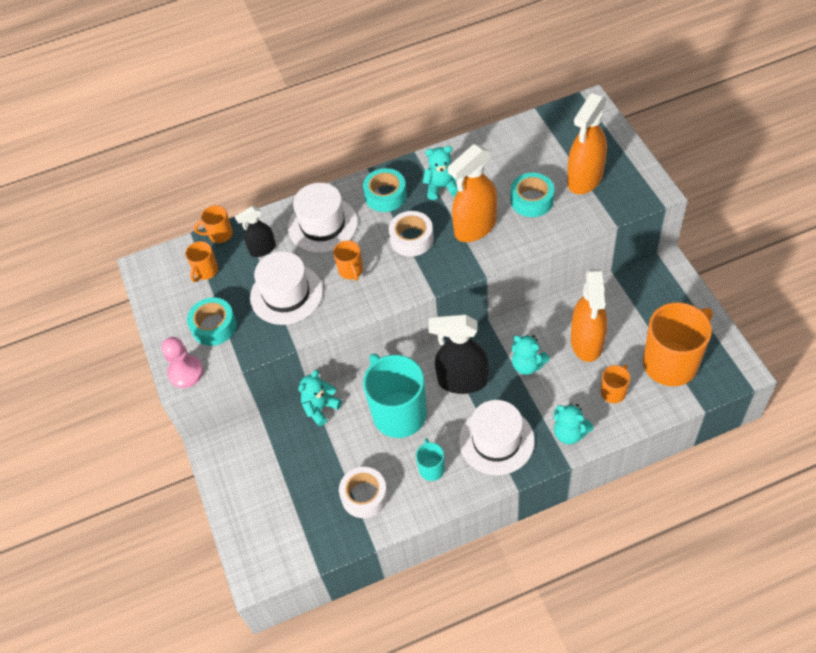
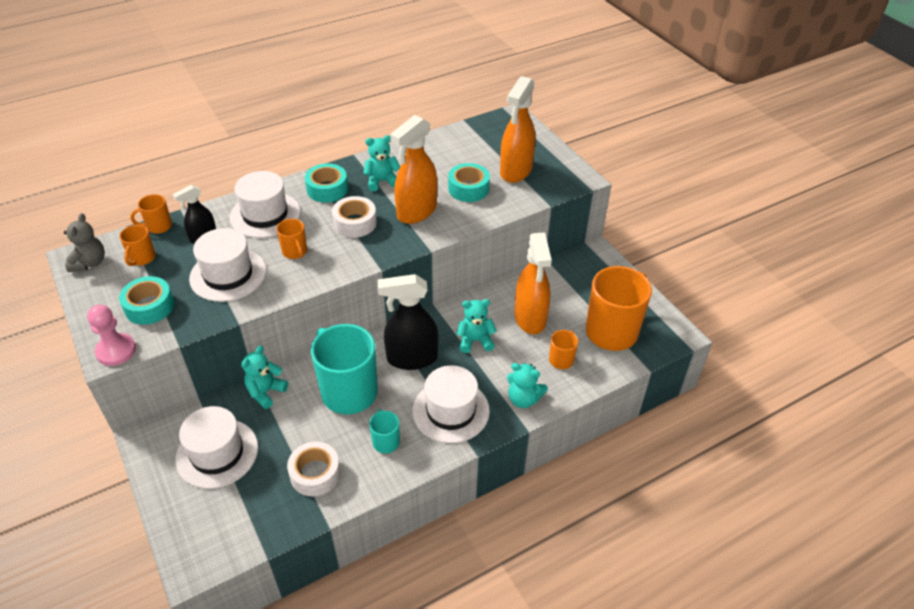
camera: 15 degrees left, 10 degrees down
(157, 274) = (89, 263): none -> grey teddy bear
(275, 468) = (217, 453): none -> white hat
(527, 365) = (475, 341): turquoise teddy bear -> turquoise teddy bear turned 150 degrees clockwise

